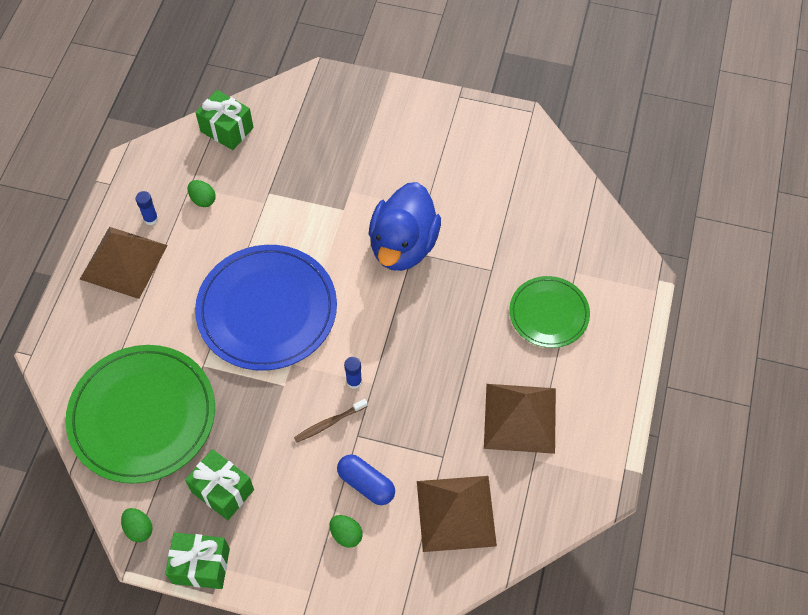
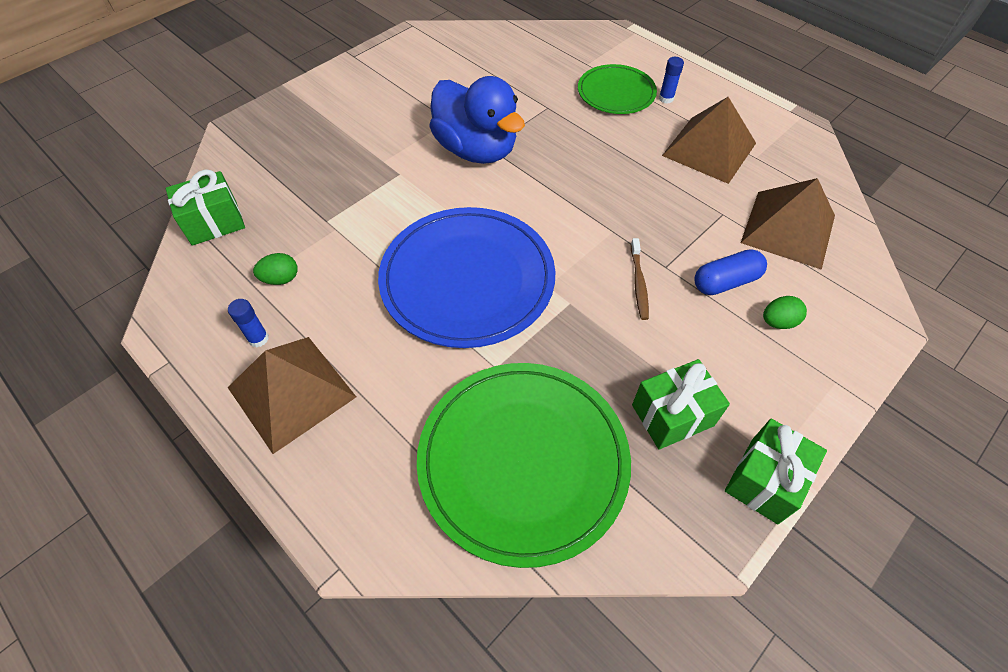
camera: 60 degrees left, 5 degrees down
(139, 529) = (683, 533): green egg -> none
(354, 381) = (602, 244): blue glue stick -> blue glue stick (666, 98)

